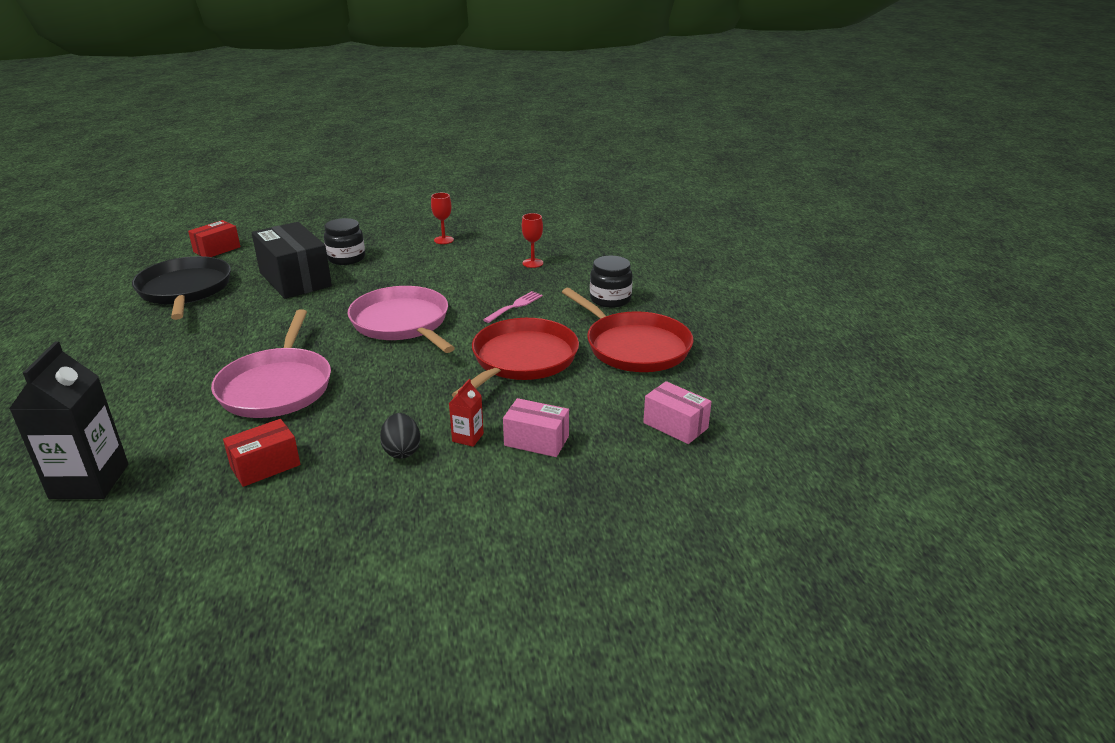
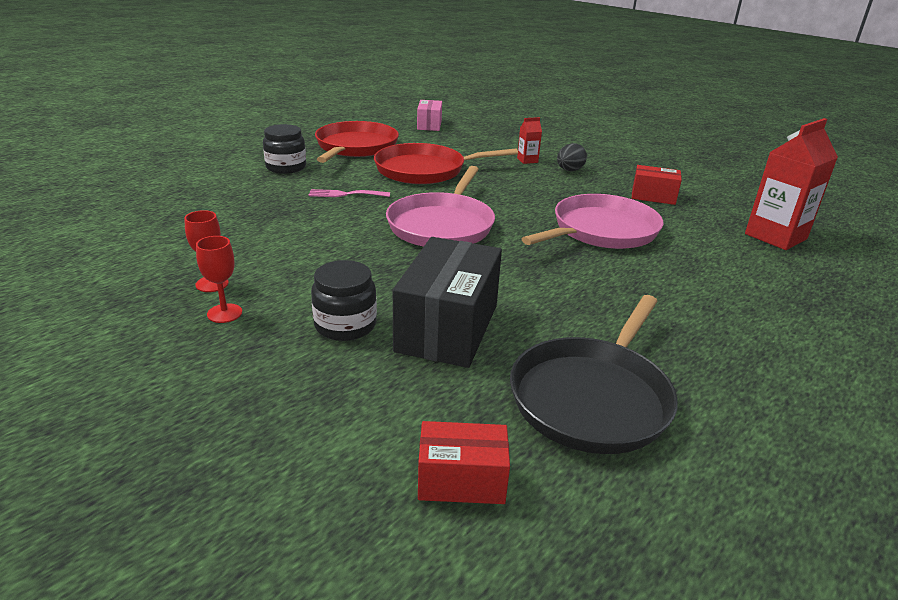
camera: 130 degrees left, 0 degrees up
(89, 481) = (775, 236): black carton -> red carton
(532, 263) = (237, 213): red goblet -> red goblet (224, 313)
(536, 441) = (498, 146): pink box -> none

